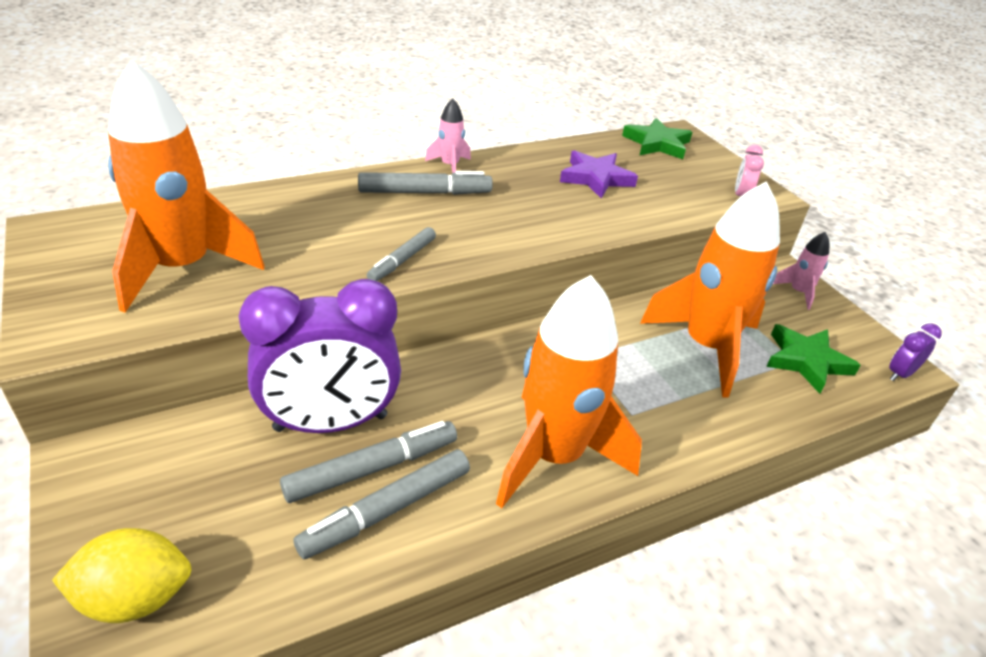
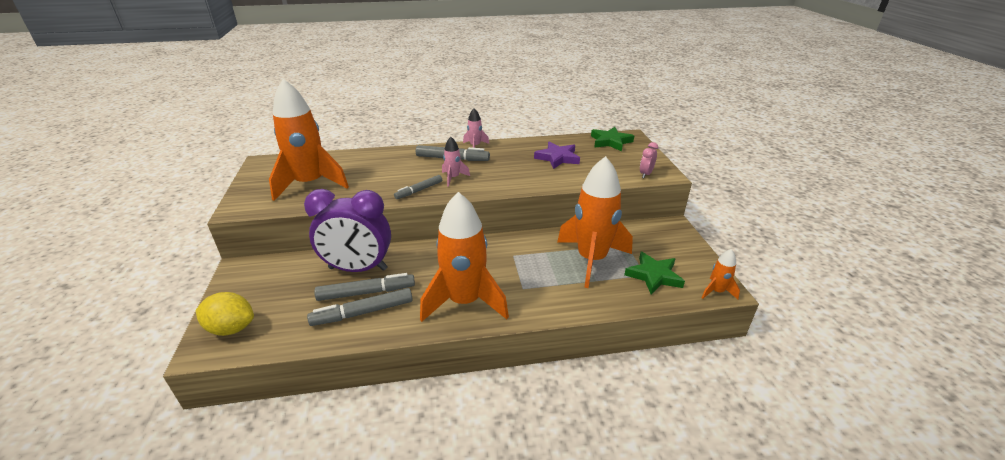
camera: 20 degrees right, 5 degrees down
(798, 292) = (674, 237): pink rocket -> pink rocket (453, 178)
(900, 374) = (716, 291): purple clock -> orange rocket

